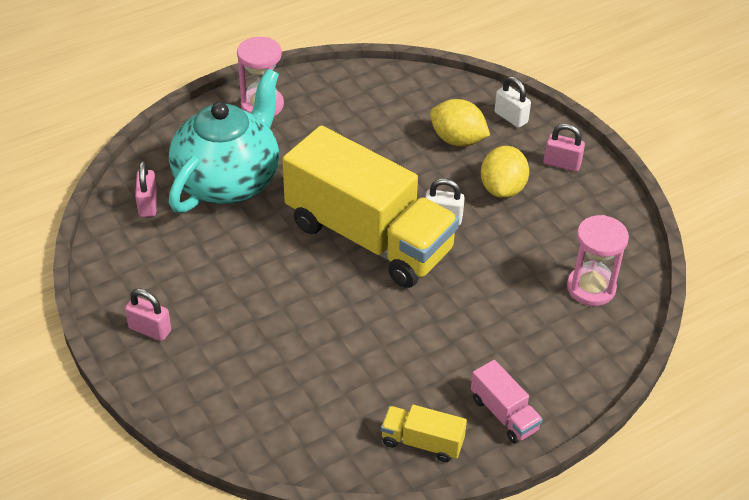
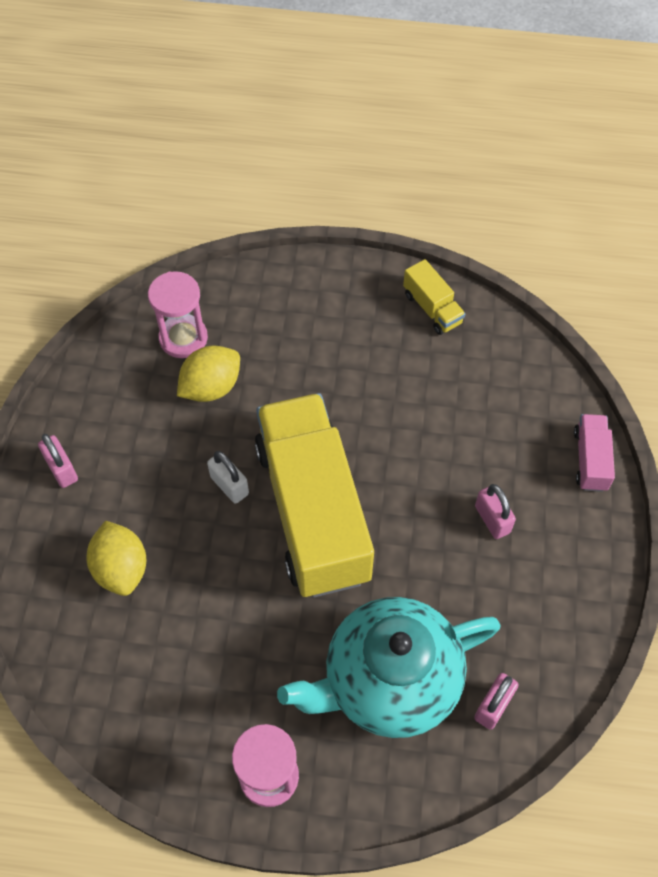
camera: 140 degrees left, 15 degrees up
(150, 330) = (579, 545): pink padlock -> pink padlock (492, 519)
(502, 189) = (144, 480): yellow lemon -> yellow lemon (211, 387)
(504, 414) = (355, 290): pink truck -> pink truck (590, 460)
(511, 117) = (41, 559): white padlock -> none

